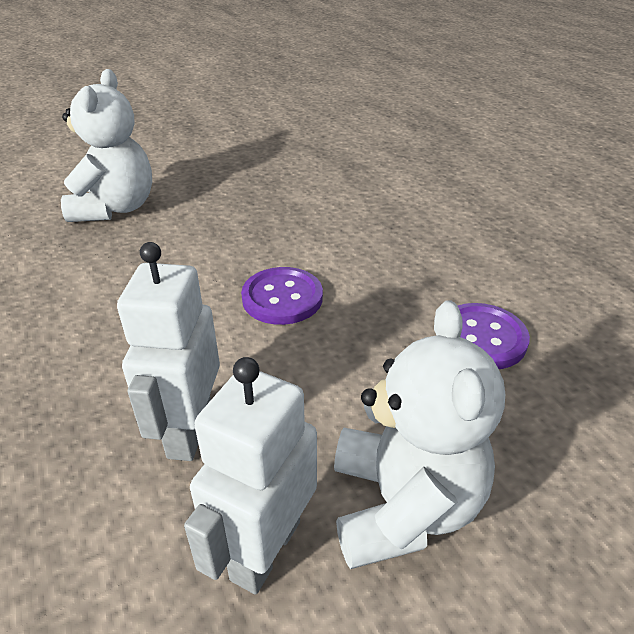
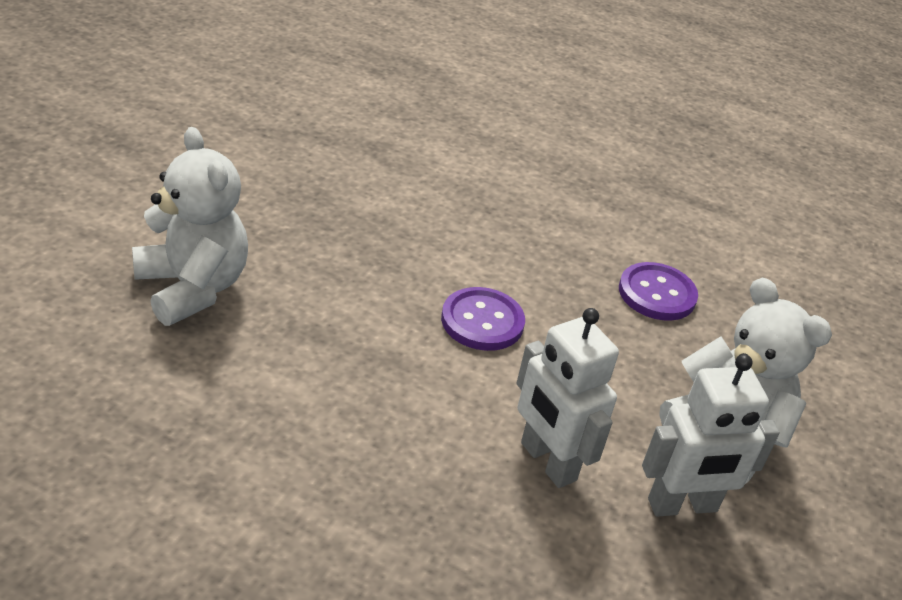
camera: 45 degrees left, 0 degrees up
(265, 549) = (682, 506): white robot -> white robot turned 90 degrees counterclockwise

